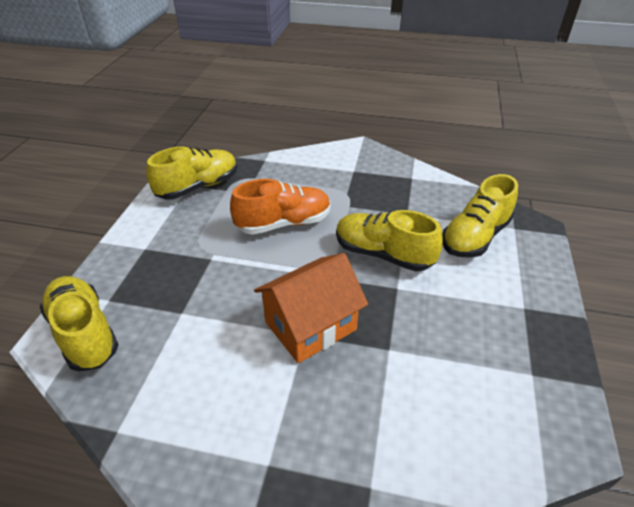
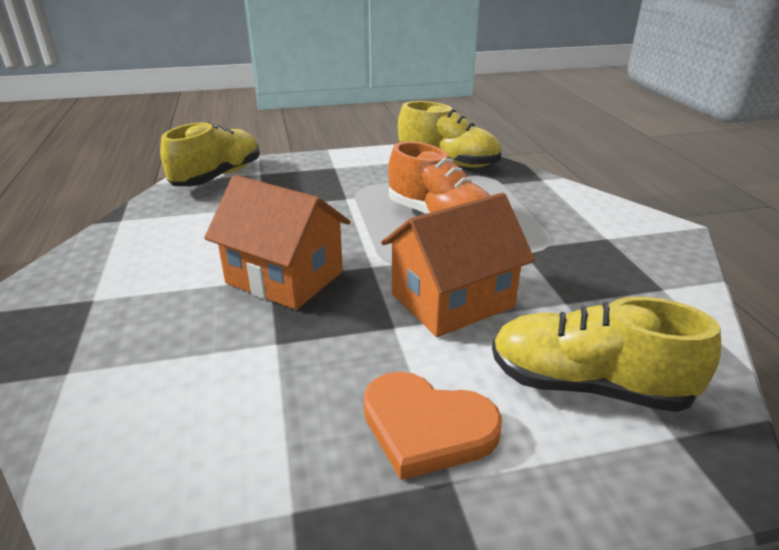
camera: 65 degrees right, 10 degrees down
(383, 254) = (452, 300): yellow shoe -> orange house
(487, 304) = (426, 427): none -> orange heart

